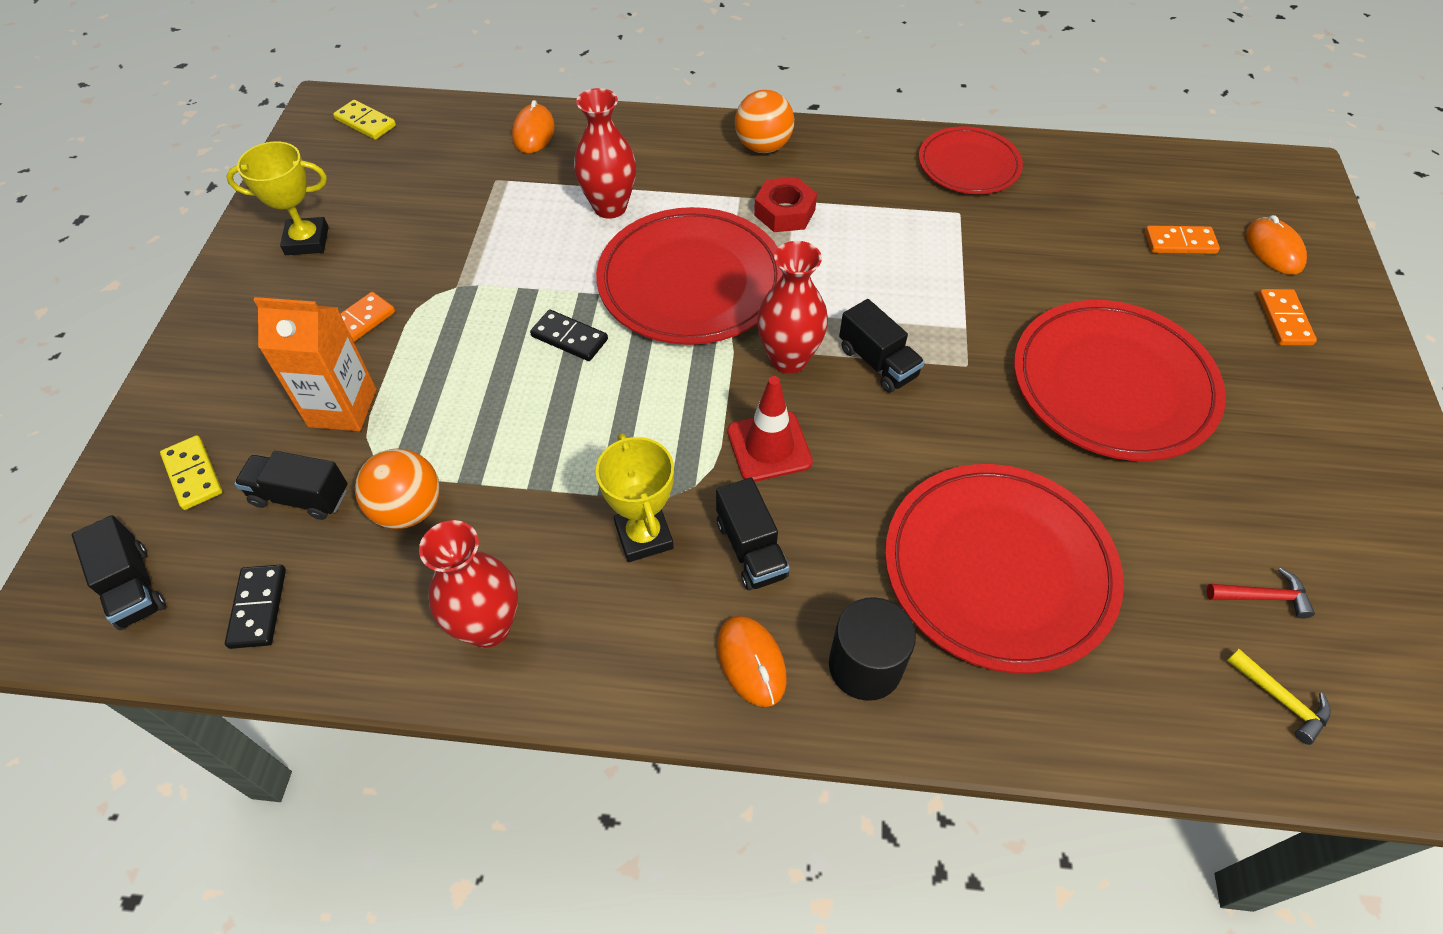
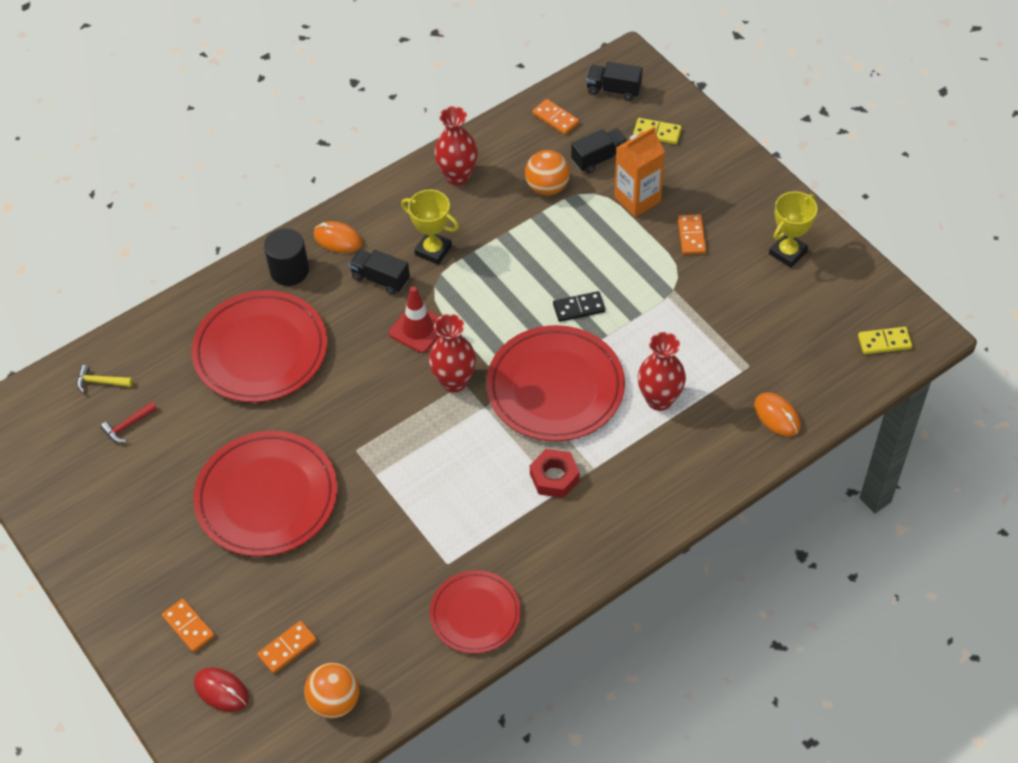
camera: 140 degrees right, 0 degrees up
(258, 608) = (555, 118): black domino -> orange domino
(763, 146) = (624, 521): orange ball -> orange ball (334, 701)
(877, 362) = (405, 415): black truck -> none
(1273, 250) = (221, 691): orange mouse -> red mouse

